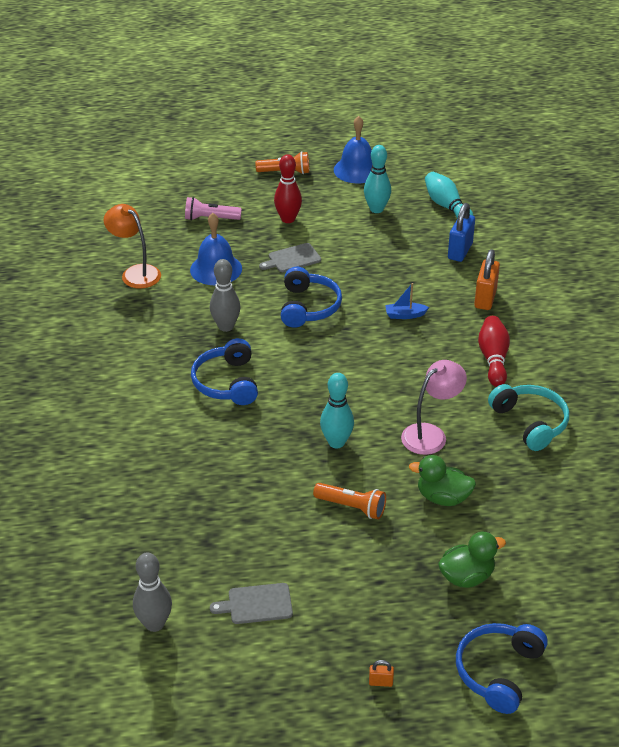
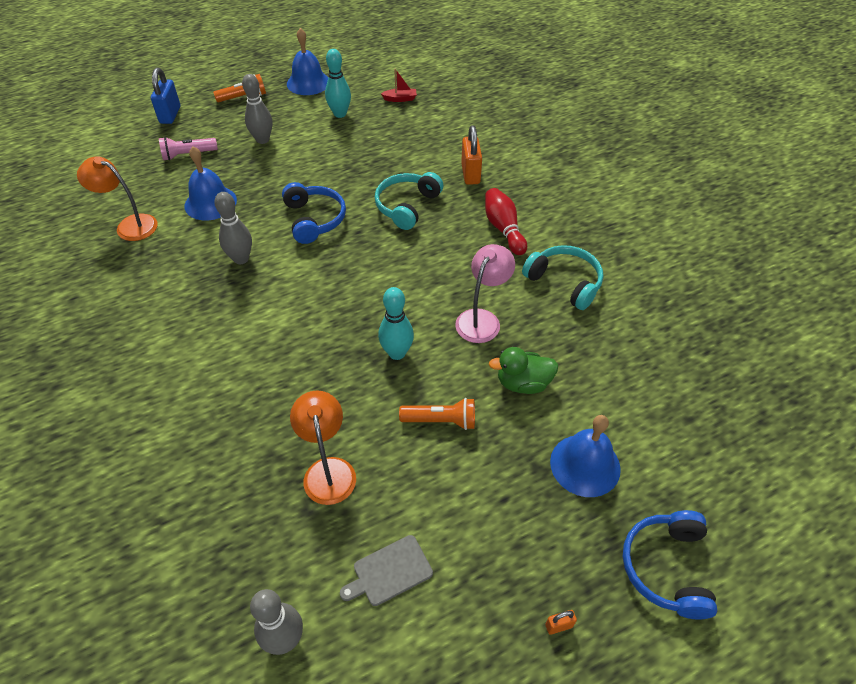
camera: 20 degrees left, 10 degrees up
(226, 383) = (263, 318): blue headphones -> none
(236, 517) = (328, 470): none -> orange lamp
(288, 219) = (262, 140): red bowling pin -> grey bowling pin
(292, 259) = (281, 176): grey cutting board -> none
(405, 315) = (407, 206): blue boat -> turquoise headphones
(447, 206) = (400, 99): turquoise bowling pin -> red boat
(460, 251) = (429, 136): blue padlock -> blue padlock (170, 115)
(466, 577) = (585, 465): green duck -> blue bell

